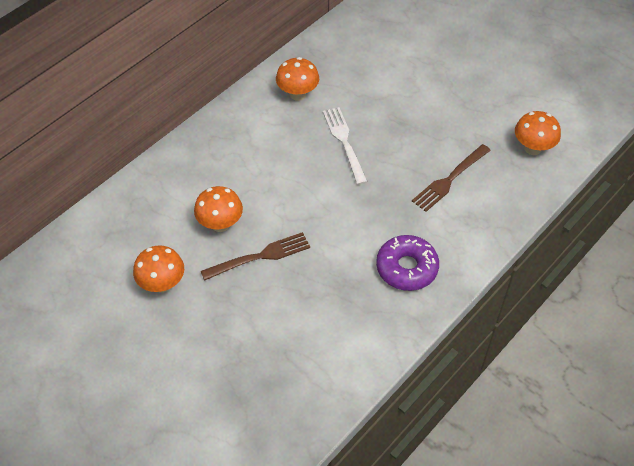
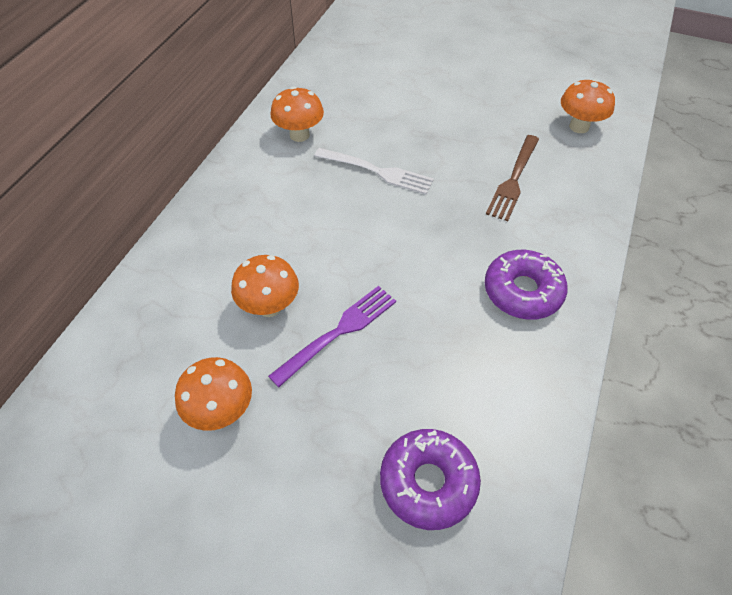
camera: 20 degrees left, 0 degrees up
(260, 256) = (338, 332): brown fork -> purple fork
(274, 369) = (428, 482): none -> purple donut
(344, 142) = (377, 171): white fork -> white fork turned 150 degrees clockwise

